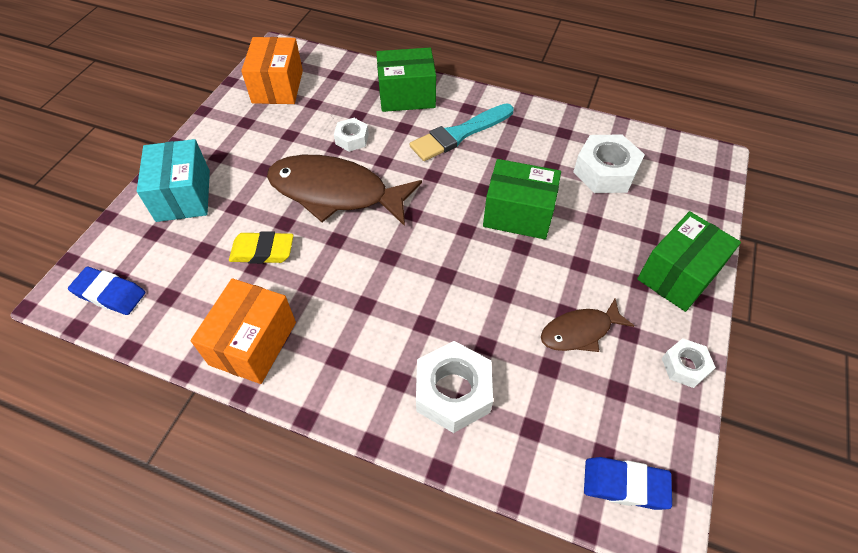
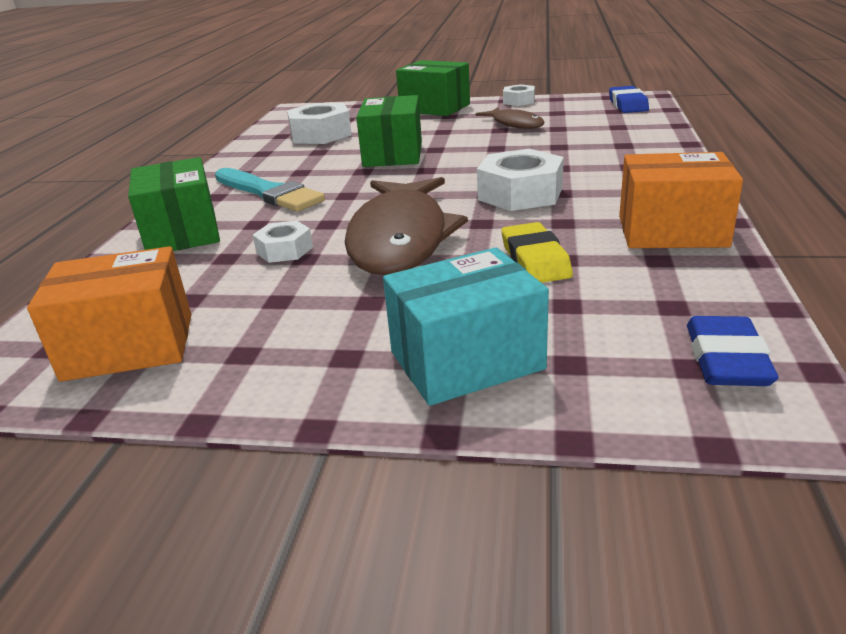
camera: 100 degrees left, 25 degrees down
(453, 392) = (617, 148): white nut -> white nut (520, 193)

